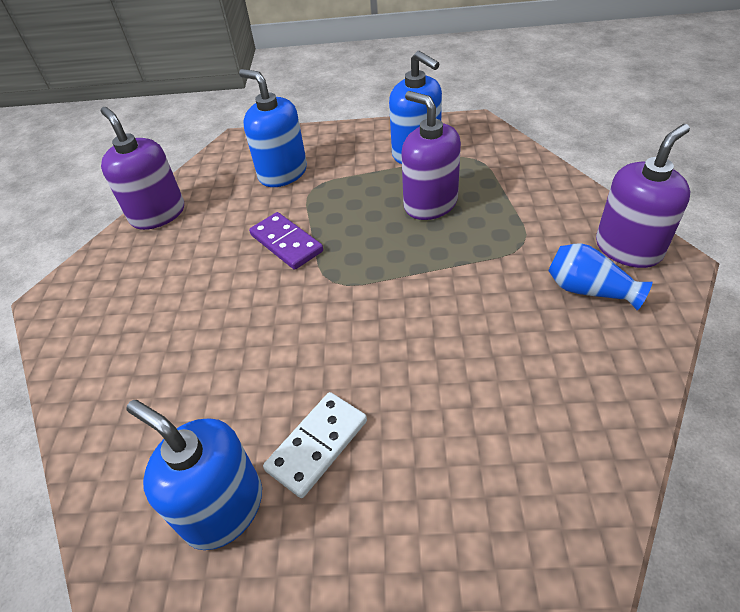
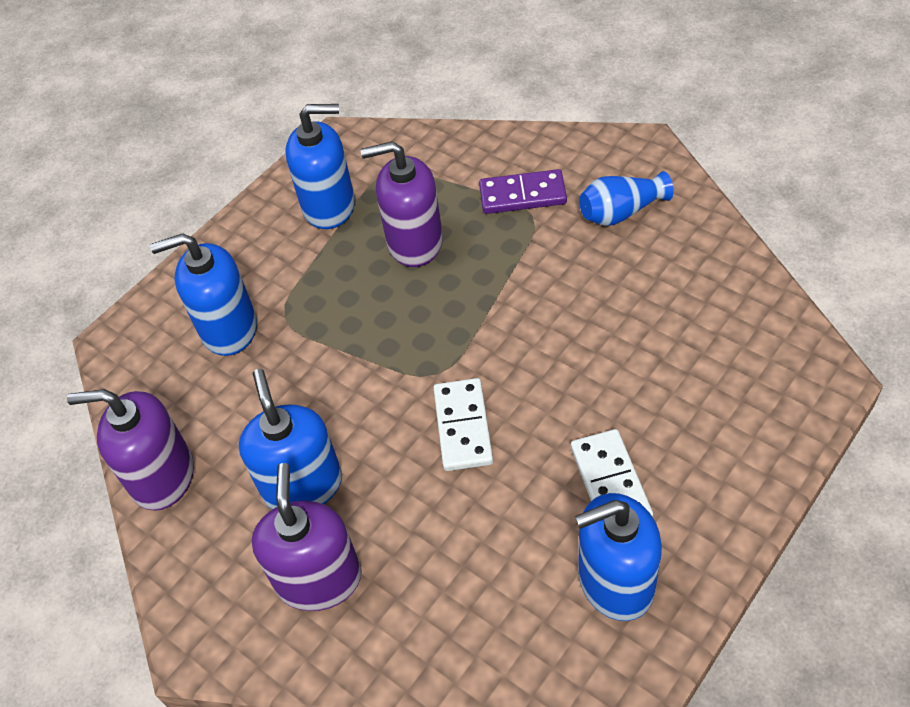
camera: 50 degrees left, 5 degrees up
(191, 274) = (302, 485): none -> blue soap dispenser
(286, 243) = (345, 381): purple domino -> purple domino (522, 195)
(298, 322) = (463, 426): none -> white domino
(628, 248) = (604, 159): purple soap dispenser -> purple soap dispenser (319, 579)

